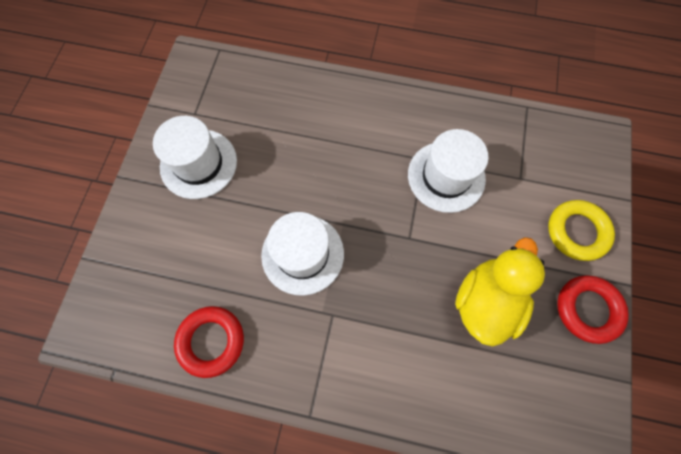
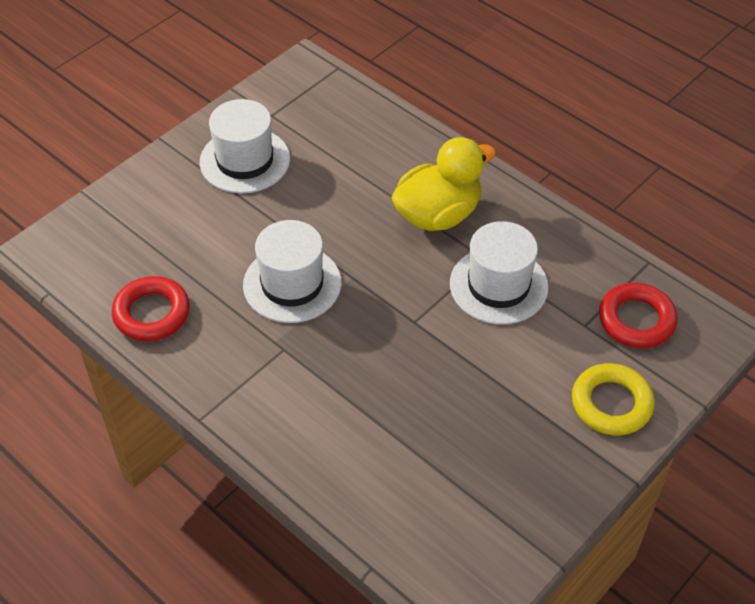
camera: 30 degrees right, 20 degrees down
(485, 301) = (454, 415): yellow duck -> yellow duck (438, 214)
(587, 309) = (565, 478): red ring -> red ring (636, 320)

